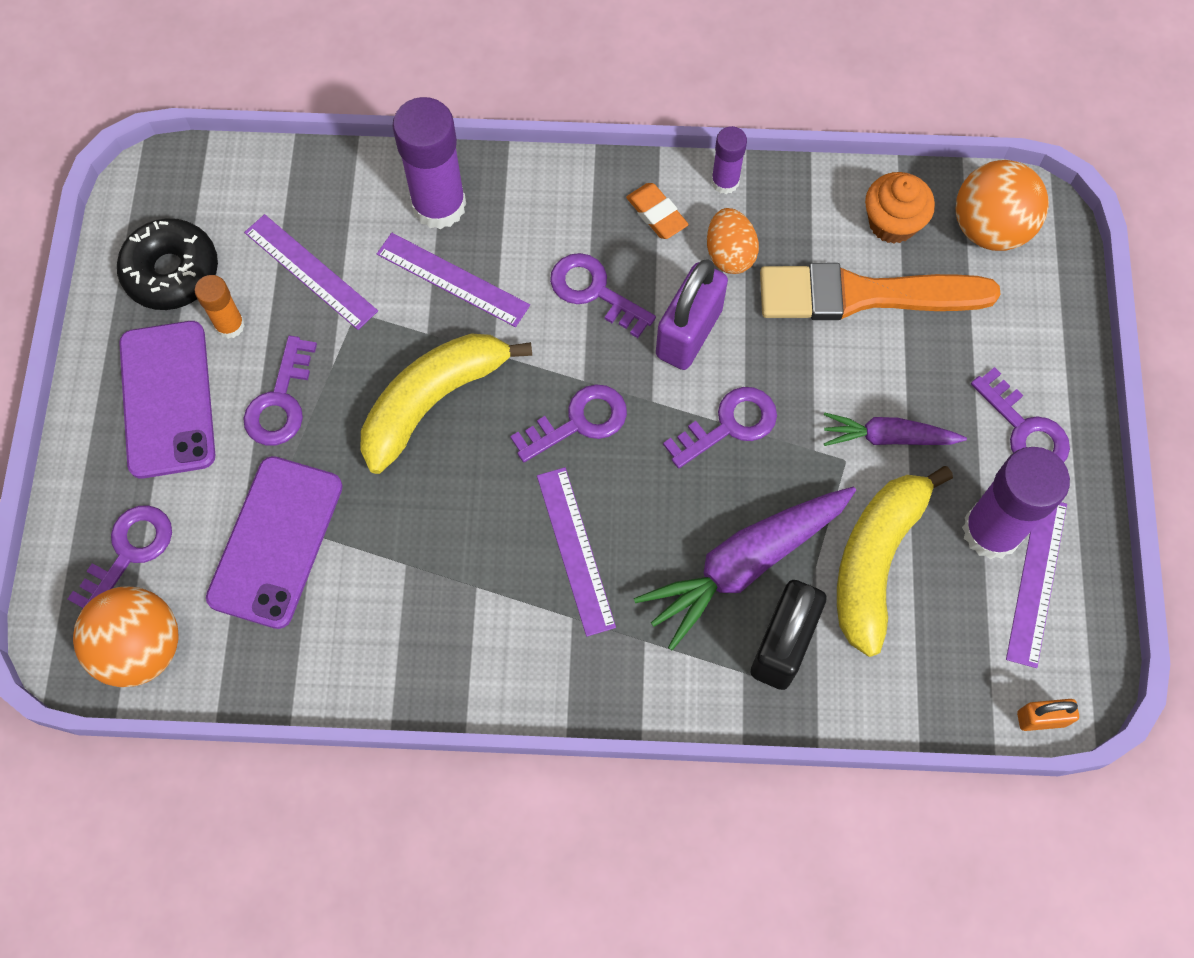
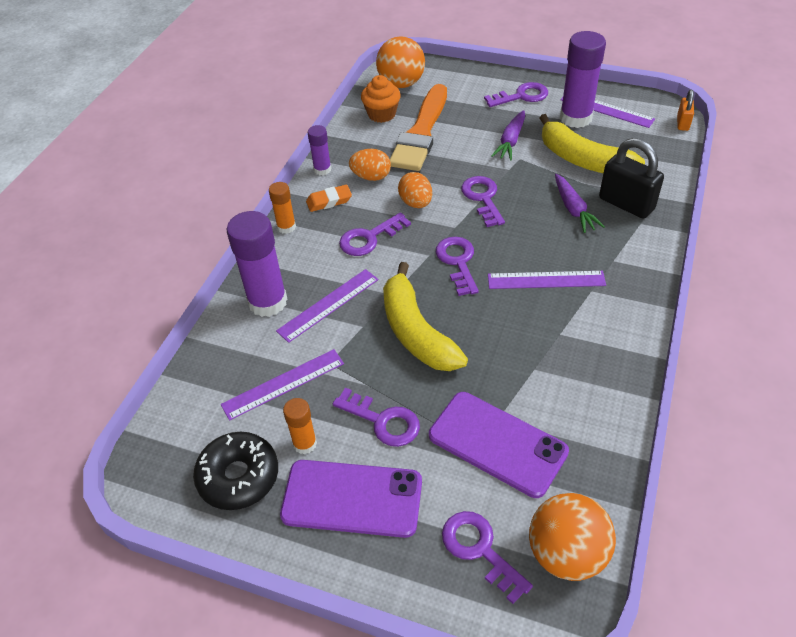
camera: 70 degrees left, 20 degrees down
(586, 177) = (286, 227): none -> orange glue stick
(689, 333) = (416, 203): purple padlock -> orange egg
(744, 565) = (573, 209): purple carrot -> purple carrot, size x0.59

